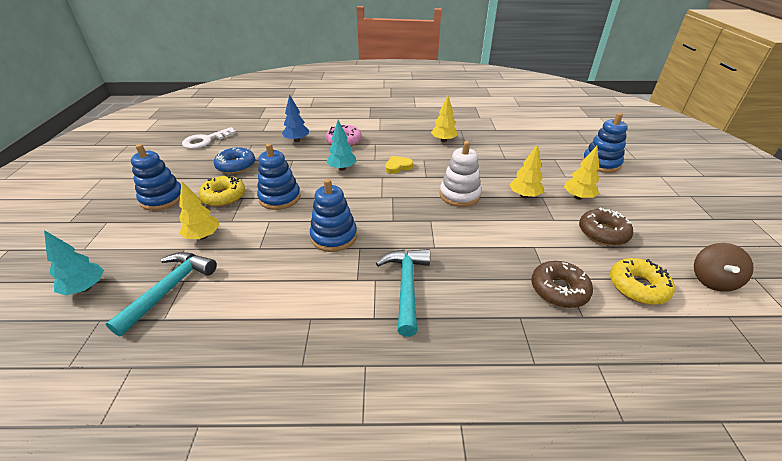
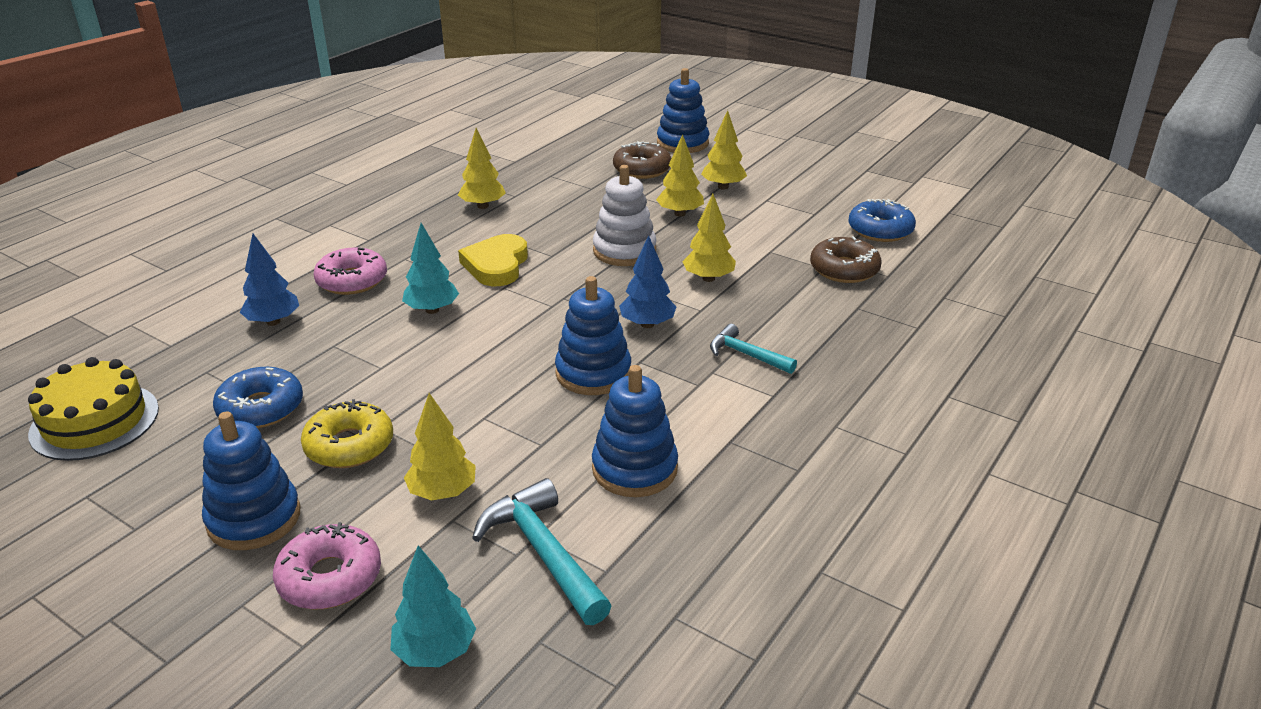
camera: 55 degrees left, 5 degrees down
(130, 234) = (330, 577): none -> pink donut
(205, 140) = (95, 421): white key -> yellow cake
(280, 198) = (434, 390): blue stacking toy -> blue stacking toy (634, 469)
(397, 234) = (647, 324): none -> blue tree
(398, 167) = (496, 265): yellow heart -> yellow heart, size x1.53
(406, 286) = (746, 355): turquoise hammer -> turquoise hammer, size x0.62
(470, 235) = (708, 278): none -> yellow tree
(603, 233) = (793, 205): brown donut -> brown donut (642, 169)
(638, 287) = (880, 230): yellow donut -> blue donut
(712, 280) = (907, 194): brown spinning top -> none

